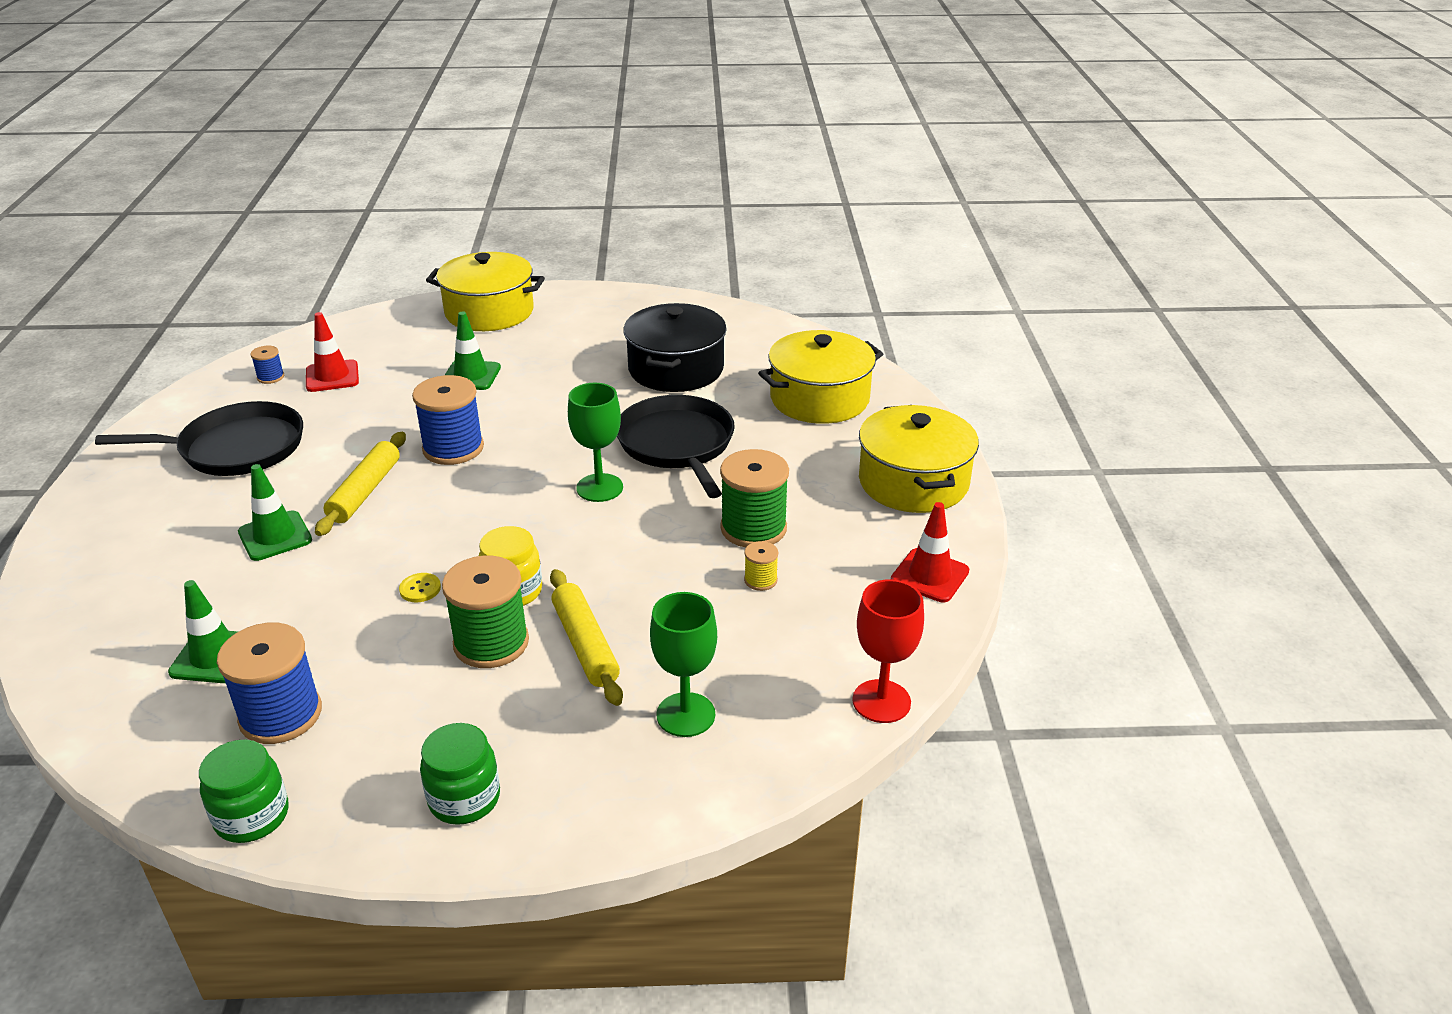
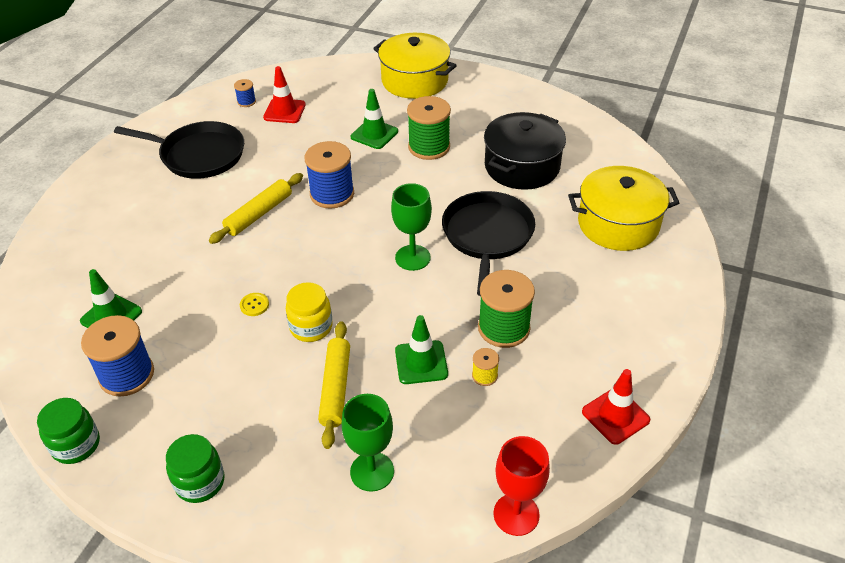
camera: 25 degrees right, 10 degrees up
(275, 536) = (188, 233): green traffic cone -> green traffic cone (421, 362)
(491, 643) = (276, 365): green spool -> green spool (429, 147)
(913, 482) = (651, 324): yellow pot -> none

